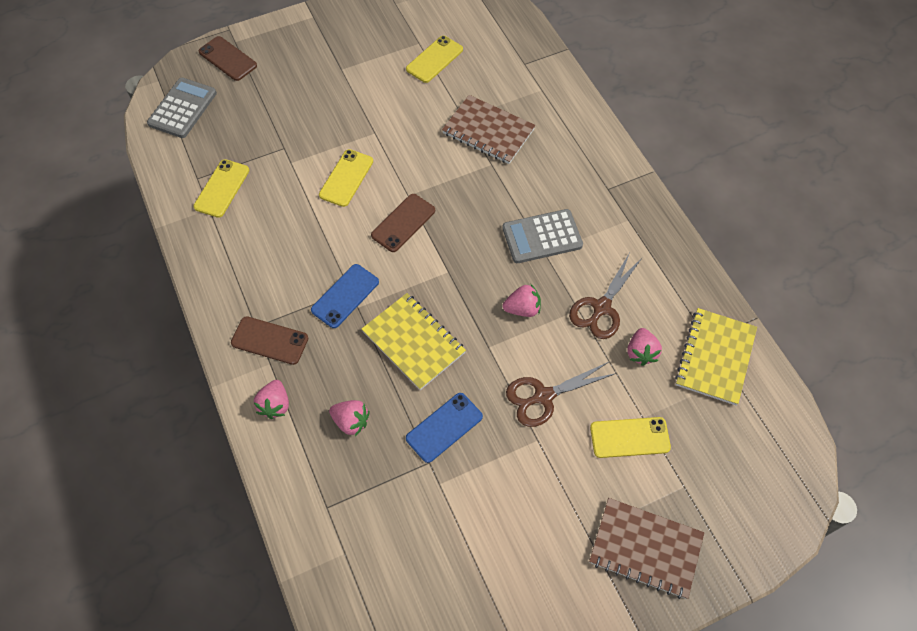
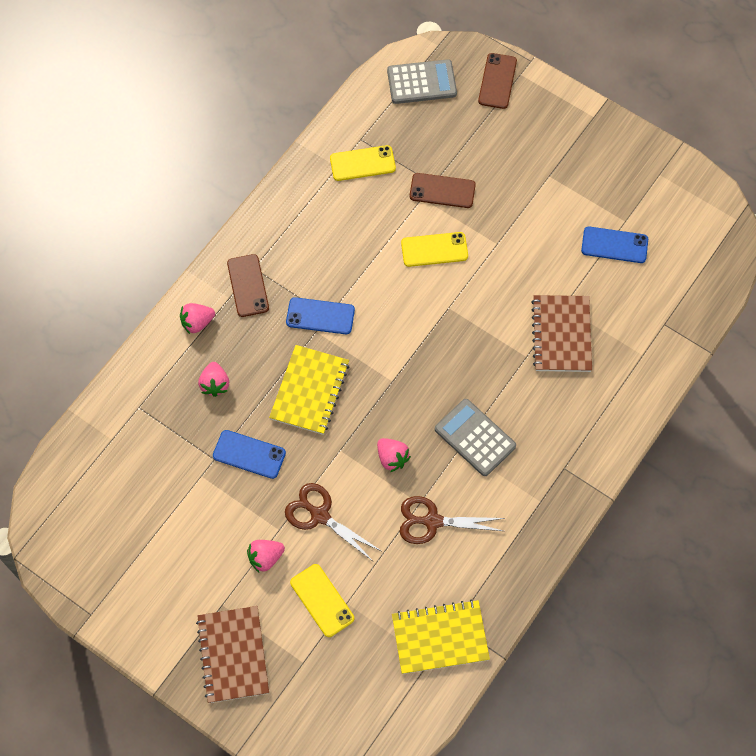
camera: 60 degrees right, 5 degrees up
(403, 223) = (418, 320): brown phone -> brown phone (442, 191)
(434, 59) = (614, 245): yellow phone -> blue phone
(641, 352) = (407, 574): pink strawberry -> pink strawberry (265, 558)

